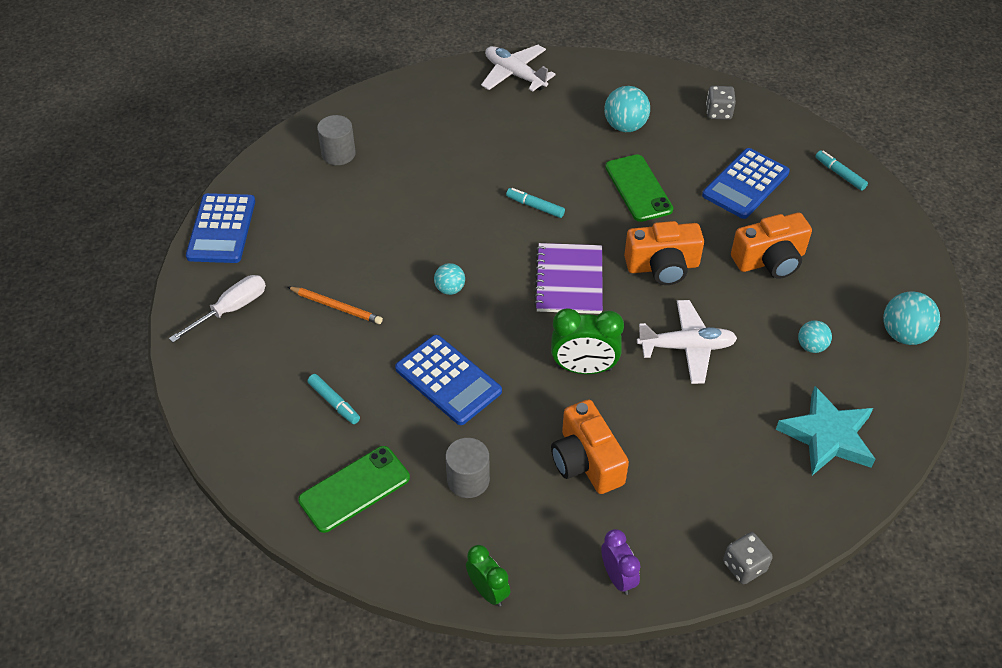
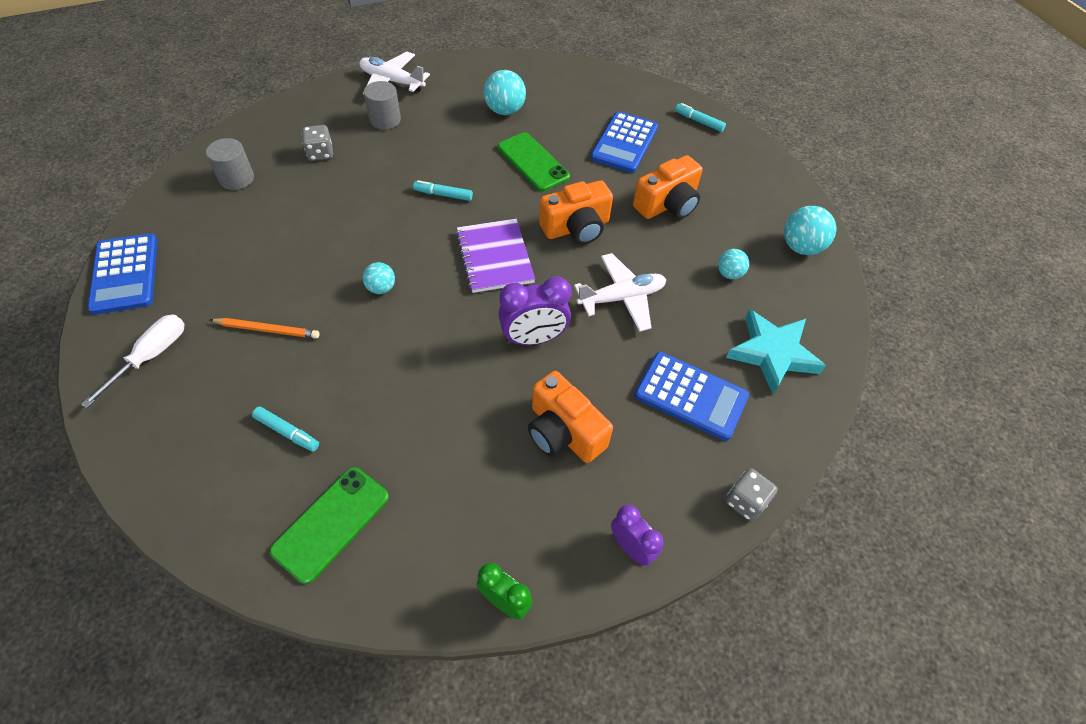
camera: 20 degrees left, 5 degrees up
(448, 380) = (403, 380): blue calculator -> blue calculator (691, 396)
(468, 480) = (451, 482): grey cylinder -> grey cylinder (385, 120)
(584, 368) = (533, 338): green clock -> purple clock
(718, 113) = (581, 87): grey dice -> grey dice (320, 153)

